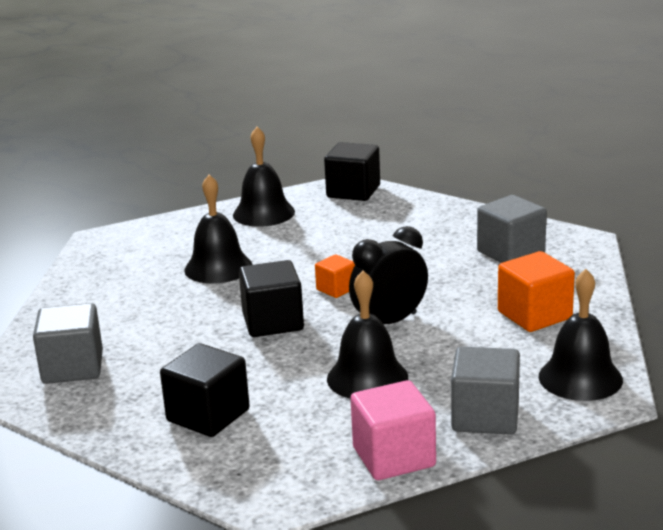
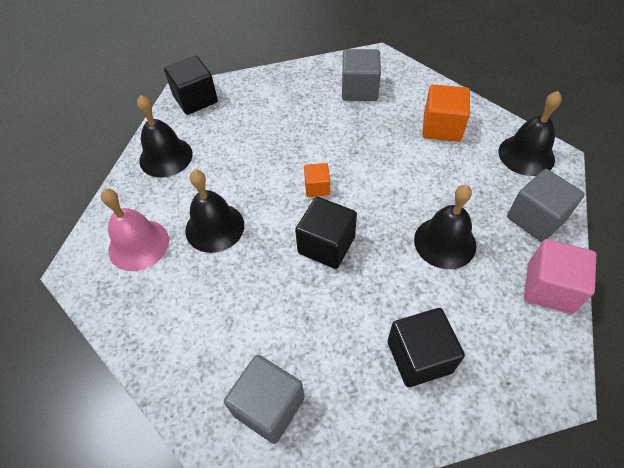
camera: 50 degrees left, 30 degrees up
(155, 248) = (138, 244): none -> pink bell
(389, 322) = (386, 189): black clock -> none

